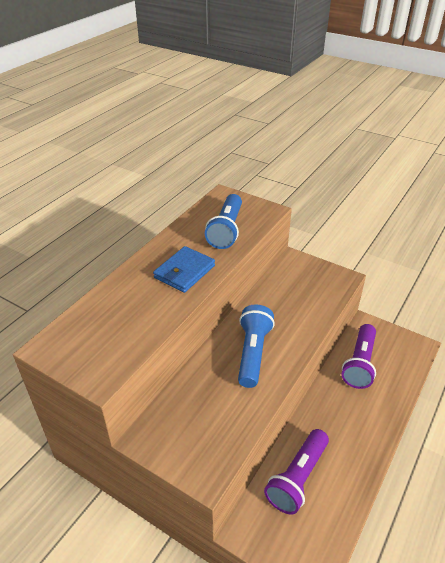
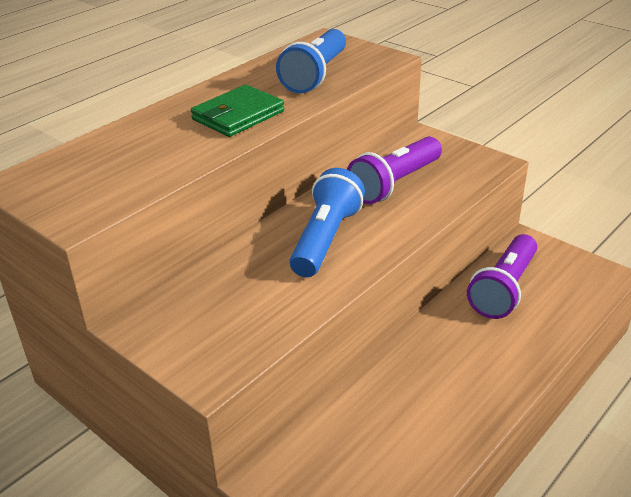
camera: 10 degrees right, 5 degrees down
(184, 272) = (238, 115): blue wallet -> green wallet
(297, 478) = (367, 422): purple flashlight -> purple flashlight (394, 184)

